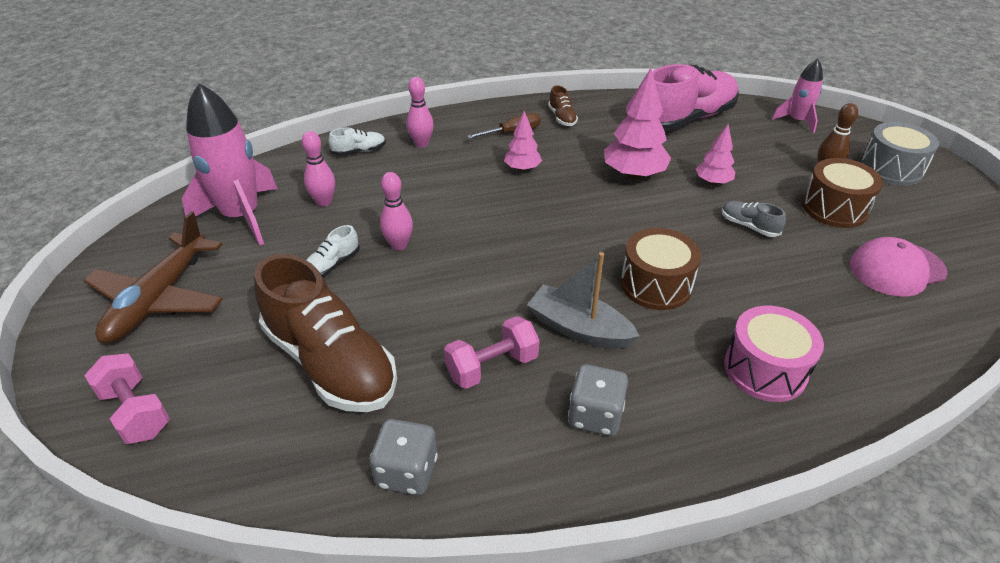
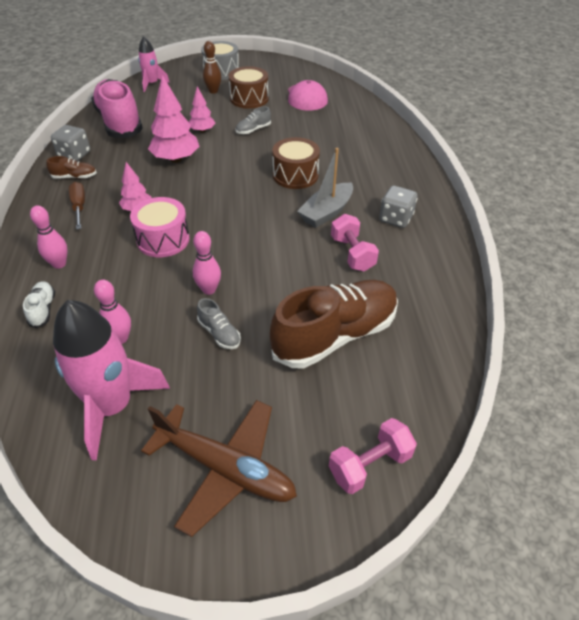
camera: 80 degrees left, 5 degrees up
(332, 265) = (219, 333): white shoe -> grey shoe
(407, 472) = (432, 300): grey dice -> grey dice (74, 155)
(765, 369) = (370, 156): pink drum -> pink drum (163, 239)

